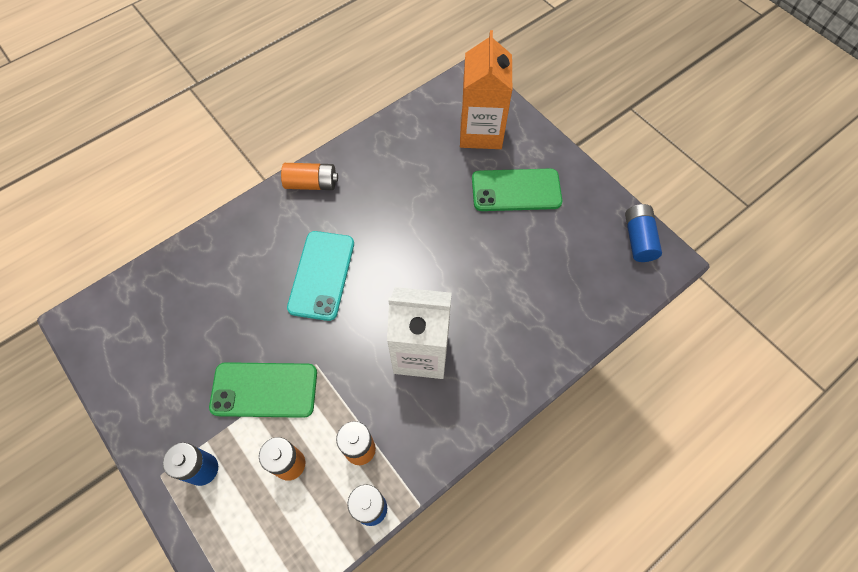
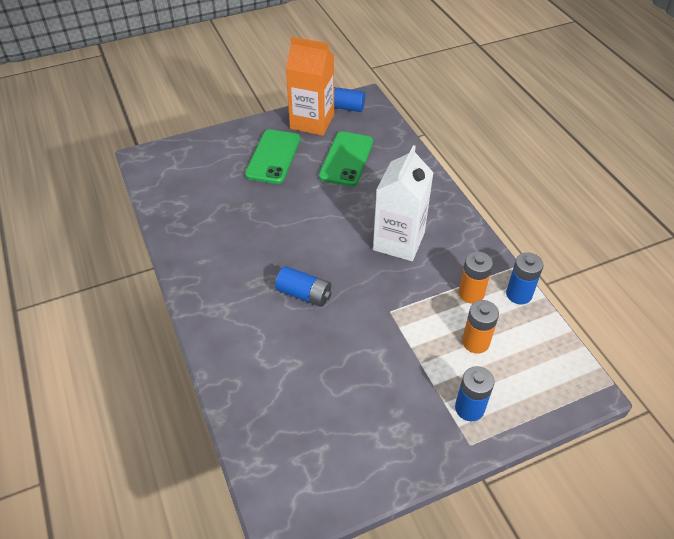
camera: 75 degrees left, 15 degrees down
(264, 390) = (405, 352): green phone -> green phone (346, 159)
(311, 183) = (200, 287): orange battery -> none
(321, 275) = (304, 294): turquoise phone -> blue battery
(481, 132) = (205, 164): orange carton -> orange carton (312, 122)

